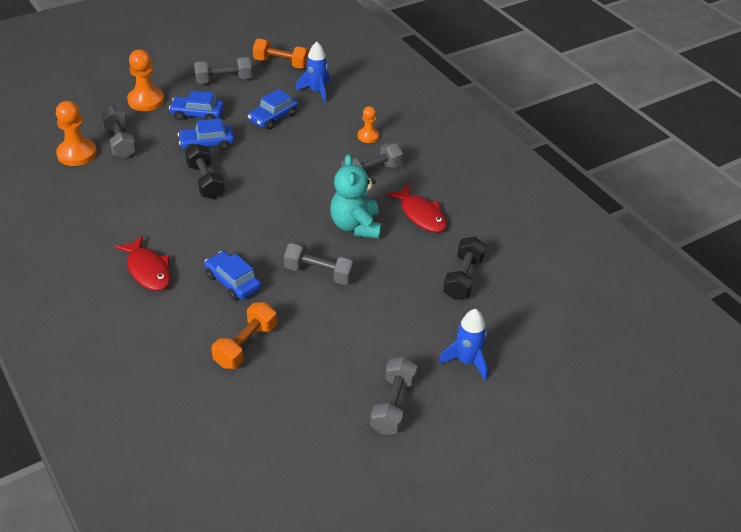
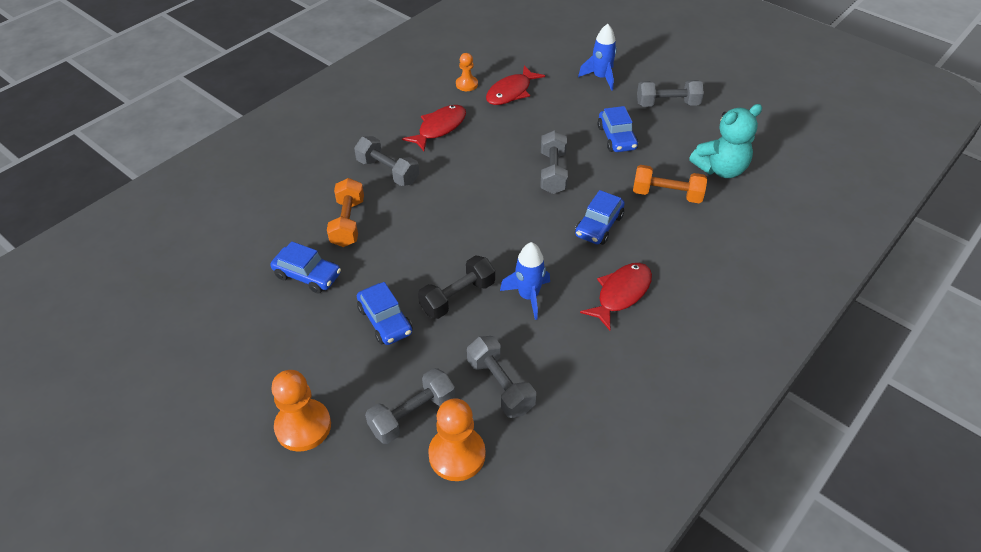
camera: 105 degrees left, 5 degrees up
(197, 115) = (322, 353): blue car -> blue car (616, 138)
(223, 80) = (228, 353): grey dumbbell -> grey dumbbell (500, 386)
(281, 63) = (172, 304): orange dumbbell -> orange dumbbell (348, 223)
(316, 91) = (237, 251): blue rocket -> blue rocket (528, 296)
(355, 226) = (476, 165): turquoise teddy bear -> turquoise teddy bear (720, 169)
(368, 136) = (321, 187): orange pawn -> orange pawn (466, 84)
(463, 278) = (511, 92): black dumbbell -> red fish

